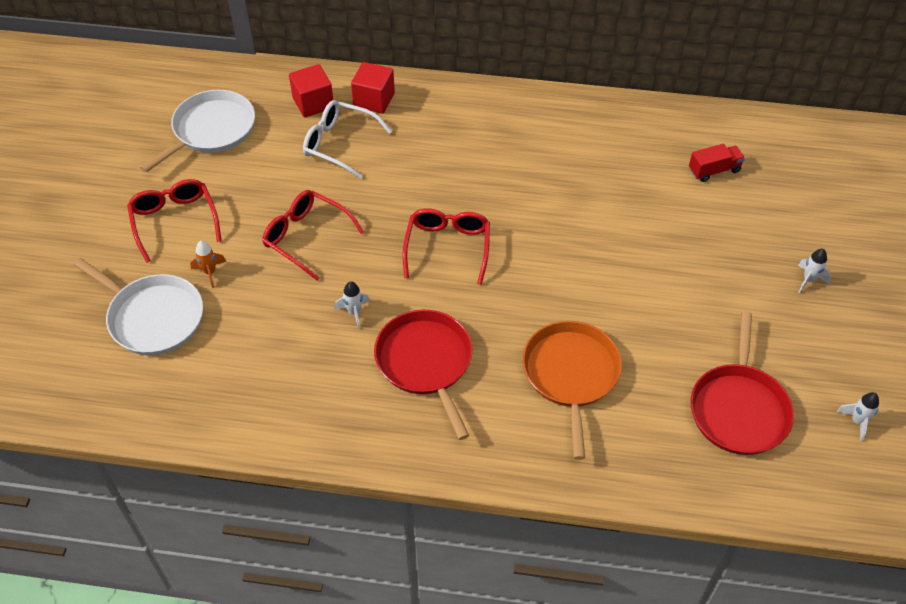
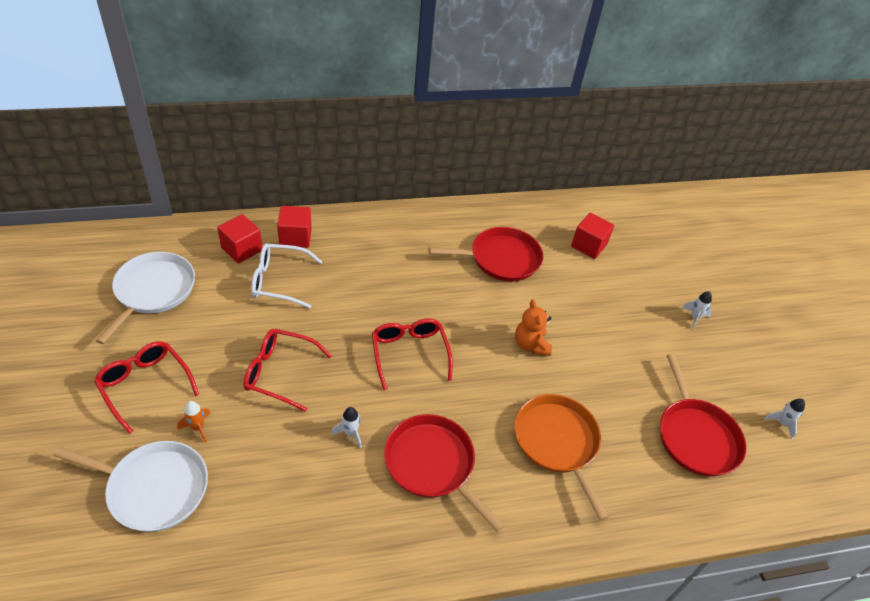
camera: 25 degrees left, 5 degrees down
(588, 267) = (530, 345): none -> orange teddy bear
(597, 166) = (501, 259): none -> red pan
(714, 170) = (588, 245): red truck -> red cube

